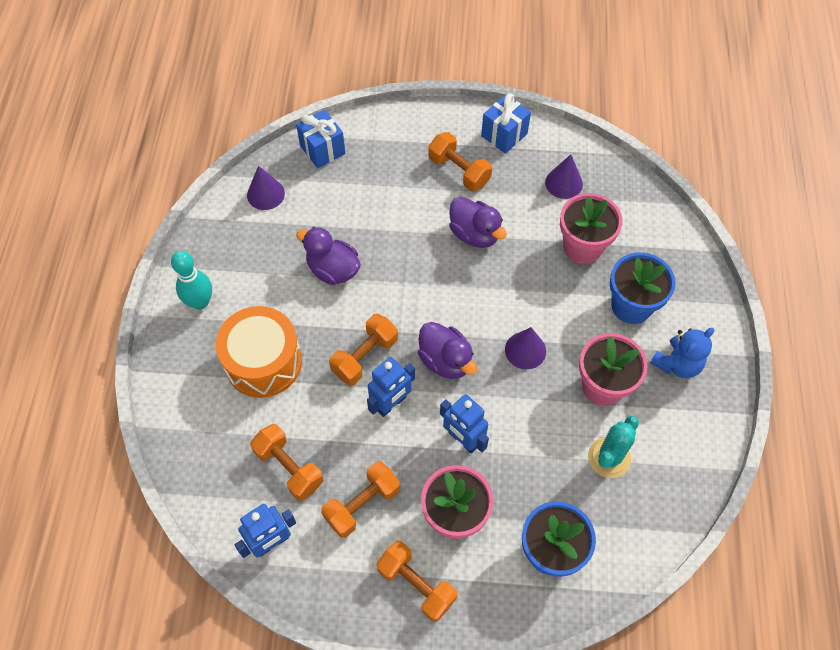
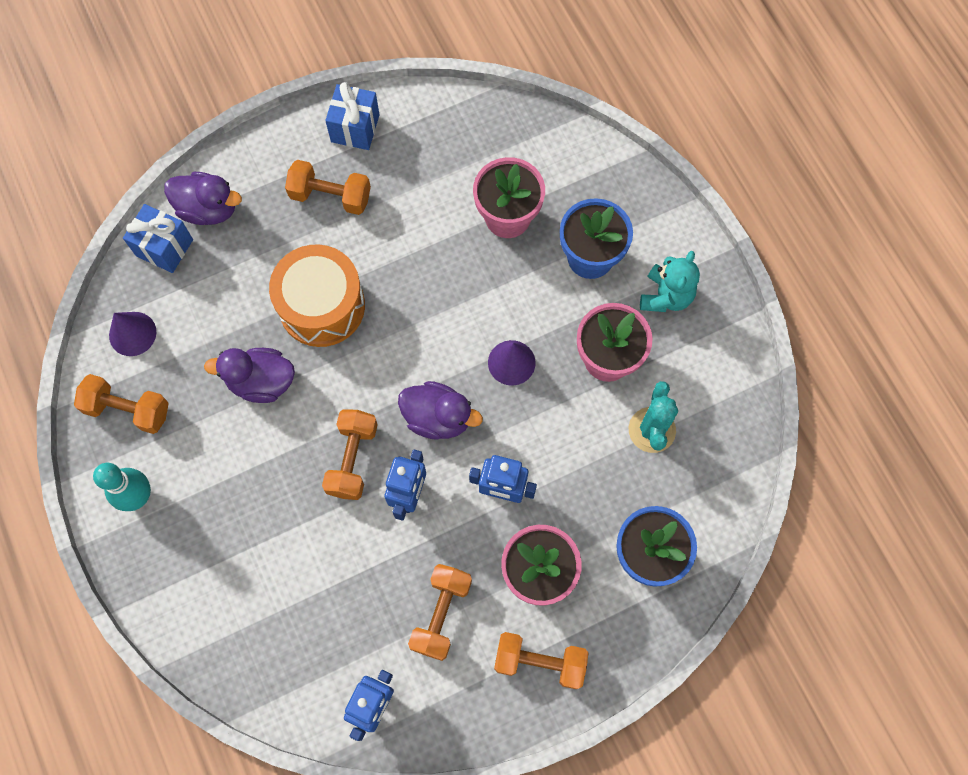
camera: 30 degrees left, 10 degrees up
(263, 362) = (249, 524): orange drum -> orange drum (322, 306)
(289, 467) = (345, 619): orange dumbbell -> orange dumbbell (128, 409)
(474, 234) = (388, 261): purple duck -> purple duck (208, 209)
(564, 183) = (449, 153): purple cone -> none
(677, 364) = (666, 296): blue teddy bear -> turquoise teddy bear

